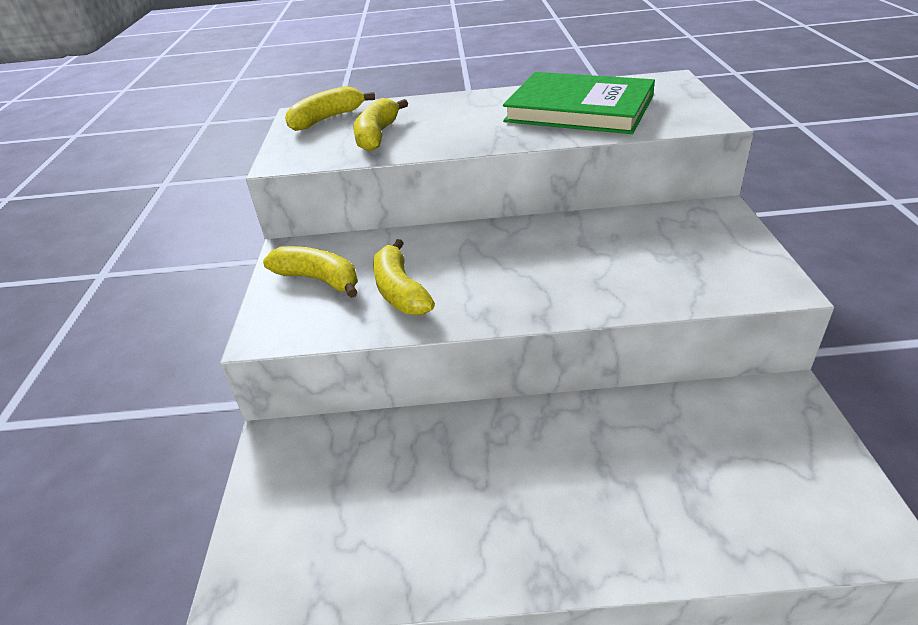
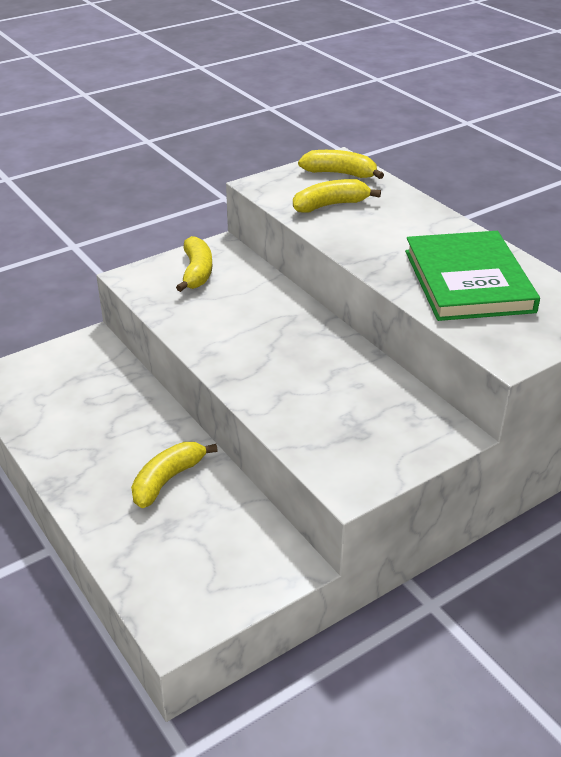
camera: 55 degrees right, 0 degrees up
(400, 291) = (208, 309): yellow banana -> yellow banana (168, 479)

